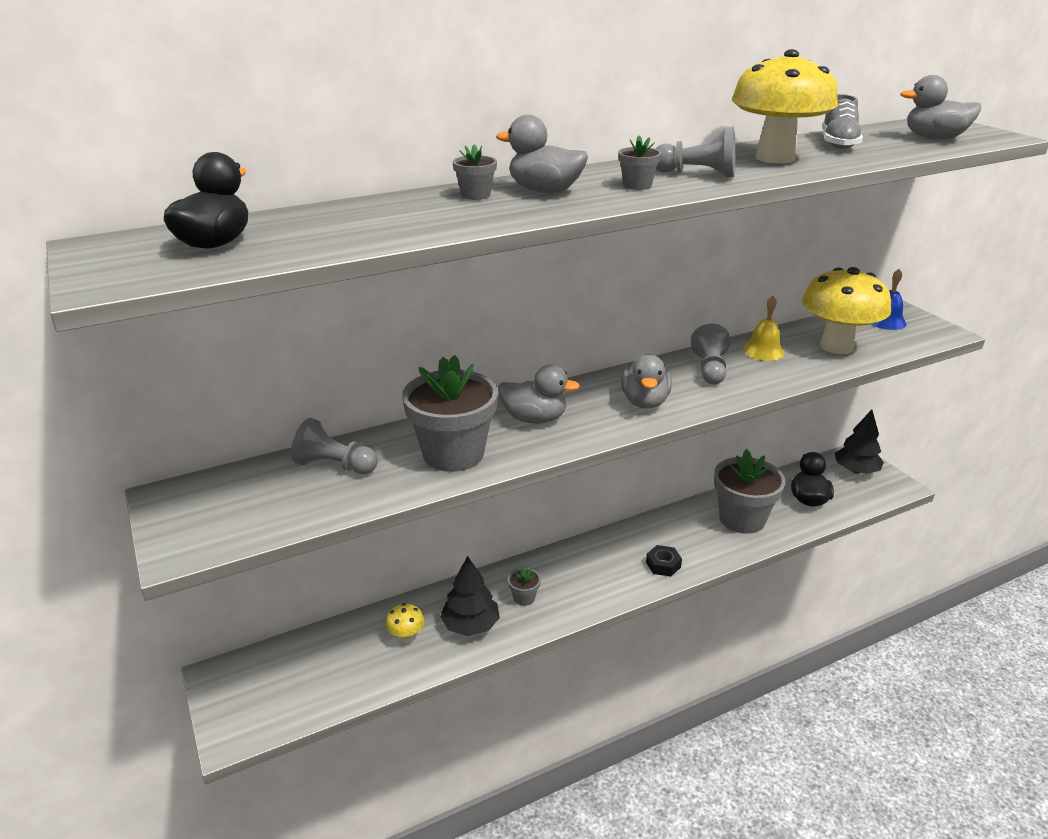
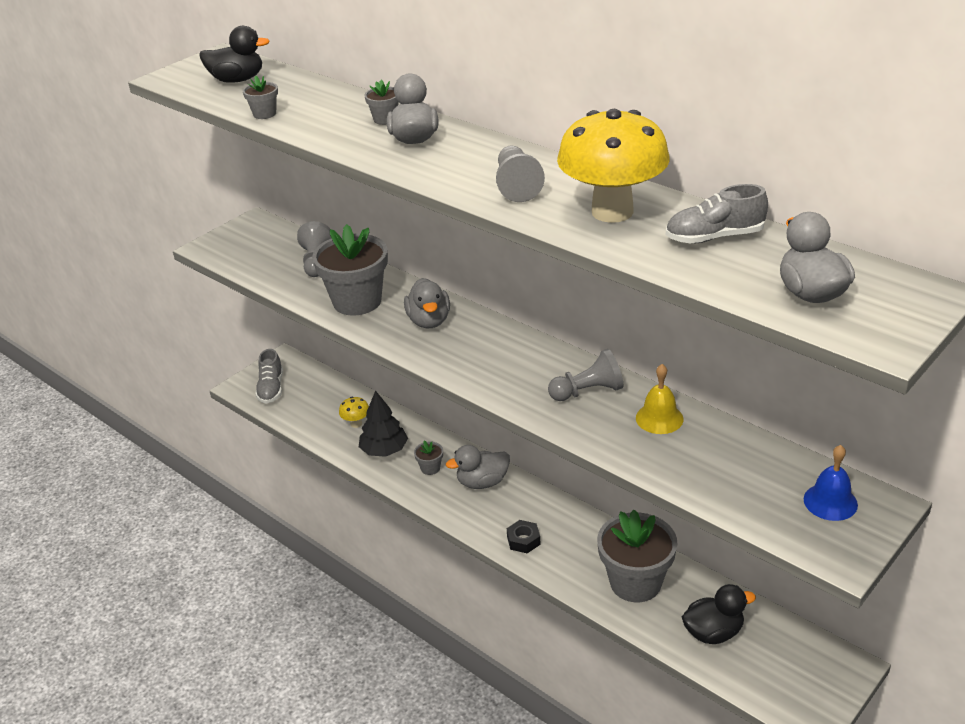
camera: 70 degrees right, 5 degrees up
(268, 702) = (271, 389): none -> grey shoe
(637, 185) = (459, 168): grey flower pot -> grey flower pot (264, 114)
(644, 402) = (494, 368): grey duck -> grey duck (482, 482)
(836, 346) = (716, 469): yellow mushroom -> none
(856, 470) = (813, 670): black tree -> none

